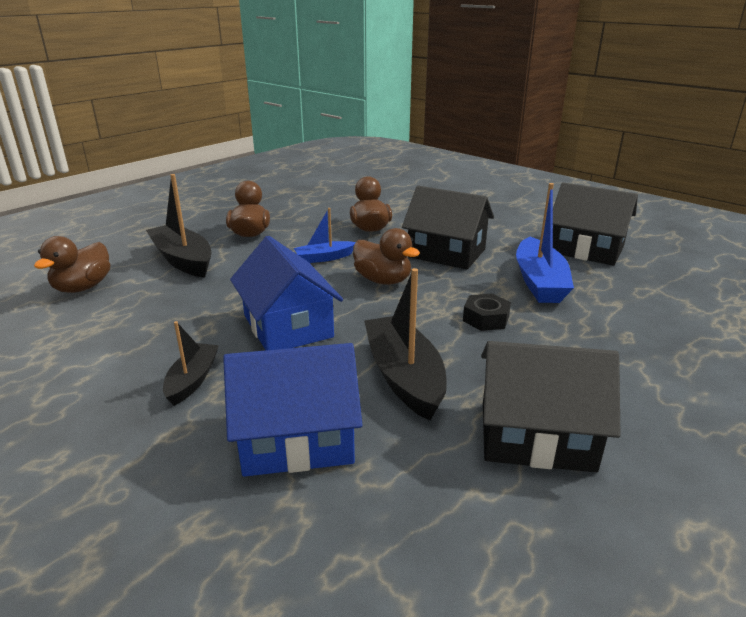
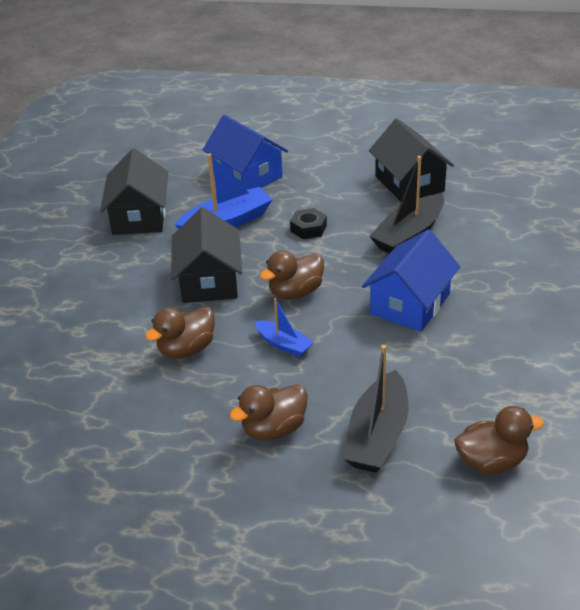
camera: 120 degrees left, 10 degrees up
(192, 380) = (508, 308): black boat -> none
(297, 438) = (499, 246): blue house -> blue house (247, 175)
(383, 280) = (295, 292): brown duck -> brown duck turned 135 degrees counterclockwise

